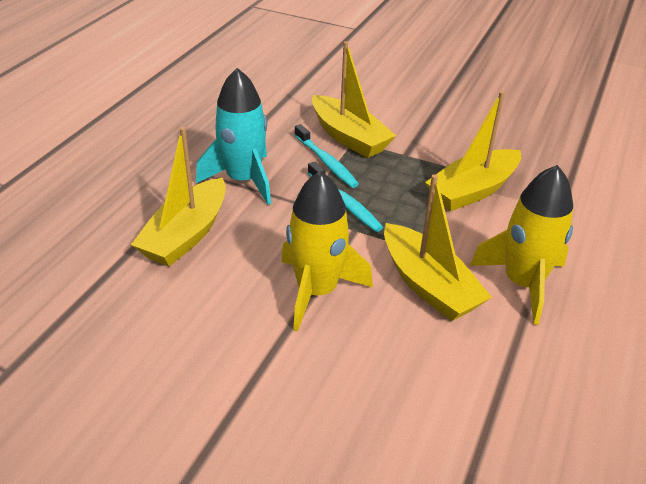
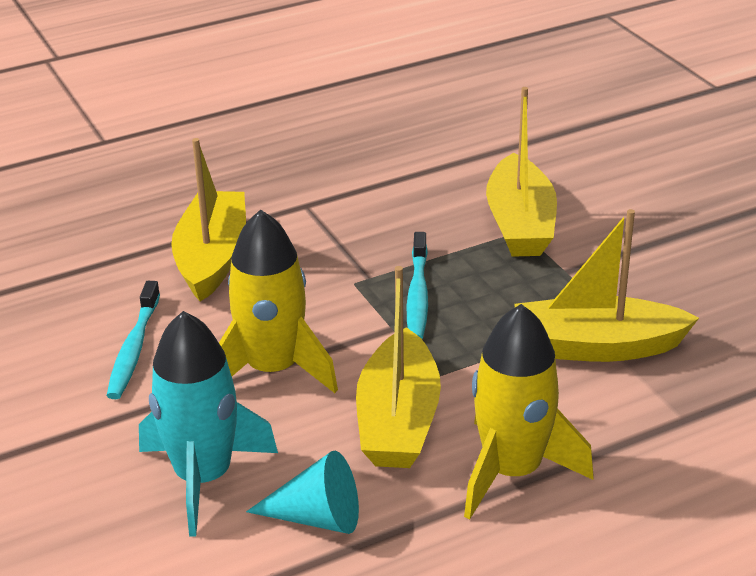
camera: 40 degrees right, 5 degrees down
(186, 235) = (212, 258): yellow boat -> yellow boat turned 120 degrees clockwise
(243, 180) = (336, 225): turquoise rocket -> turquoise rocket (203, 478)
(326, 162) = (454, 242): turquoise toothbrush -> turquoise toothbrush (134, 349)
(461, 373) = (317, 517): none -> turquoise cone

